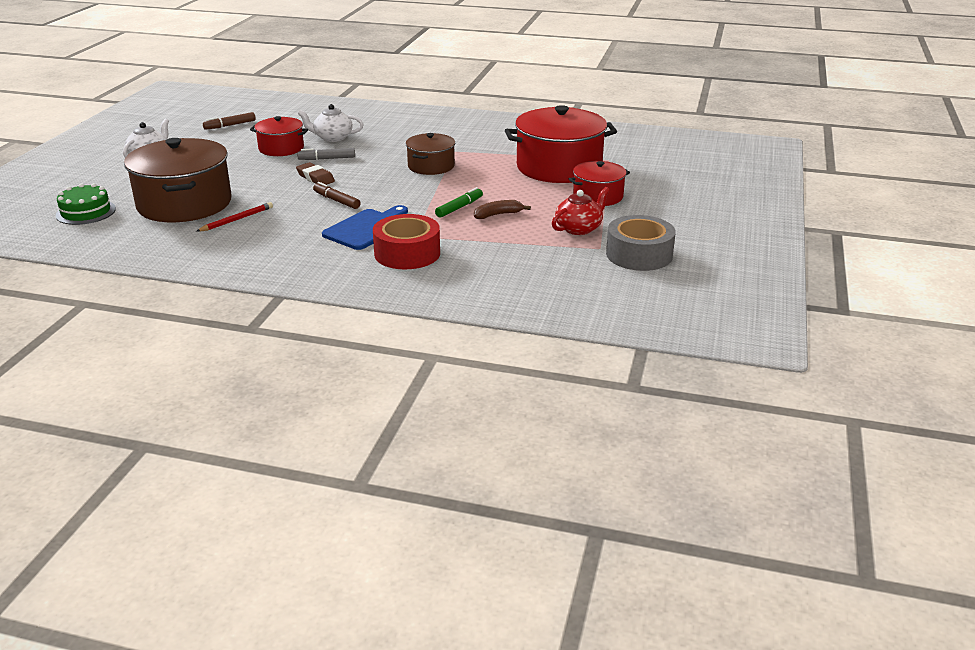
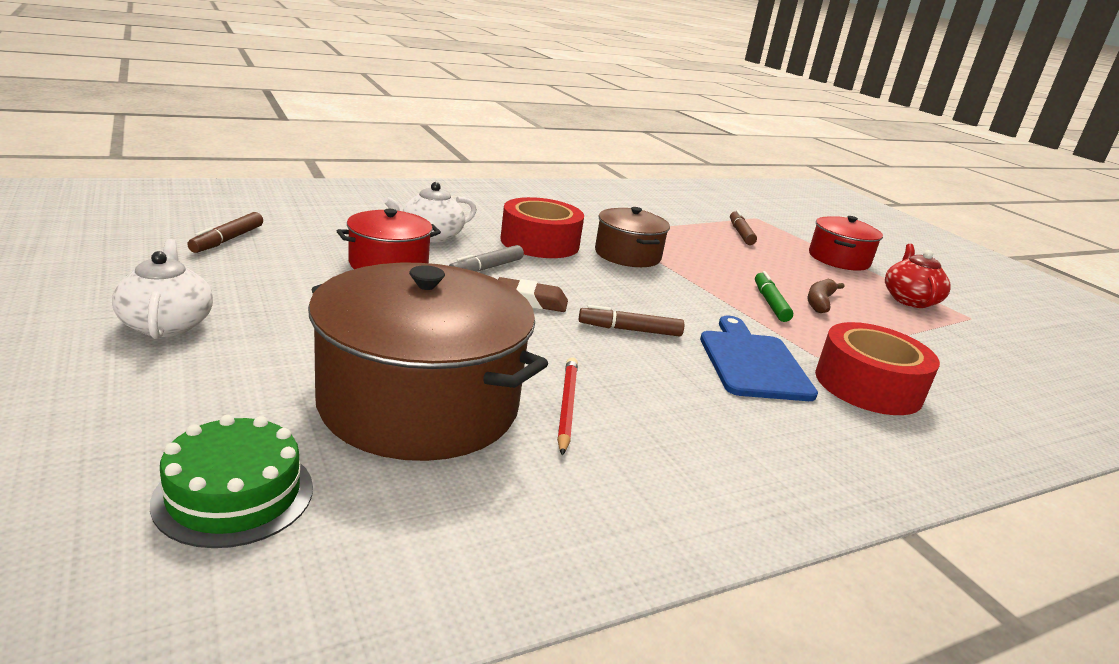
camera: 45 degrees left, 5 degrees down
(390, 150) = (540, 242): none -> red tape
(559, 167) = (740, 233): red pot -> brown marker
(639, 255) = (1007, 316): grey tape -> none

